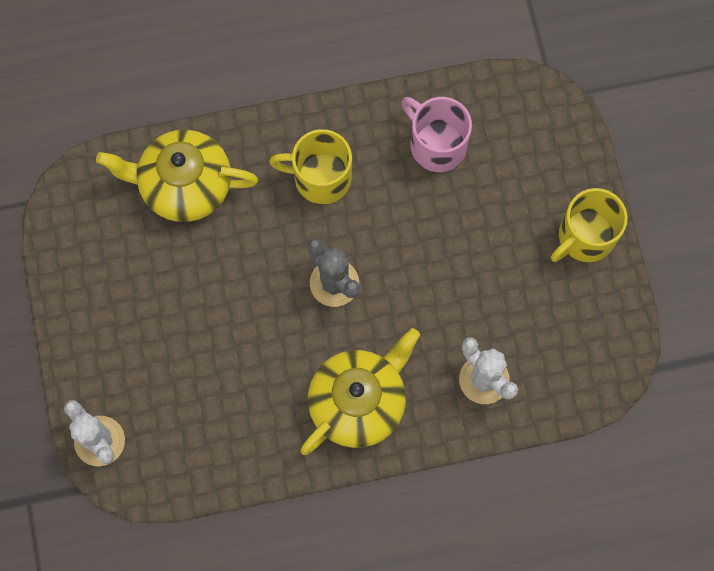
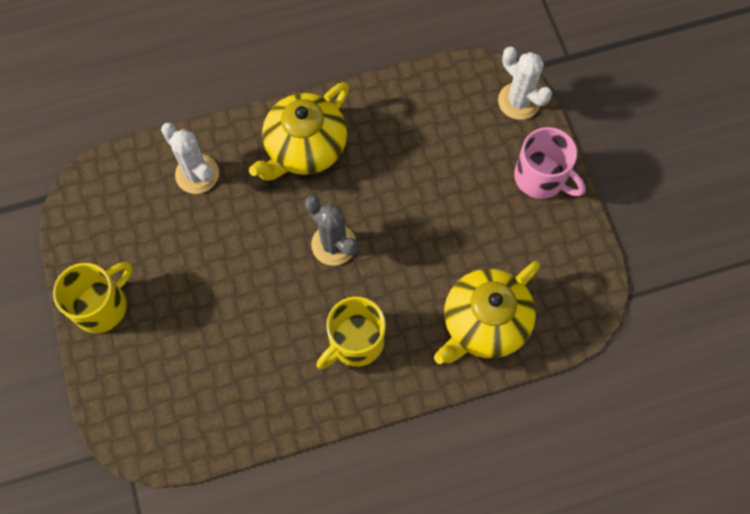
camera: 175 degrees right, 5 degrees down
(184, 185) = (484, 323): yellow teapot -> yellow teapot turned 135 degrees clockwise
(320, 177) = (355, 342): yellow mug -> yellow mug turned 135 degrees clockwise
(436, 144) = (243, 385): pink mug -> pink mug (541, 177)

